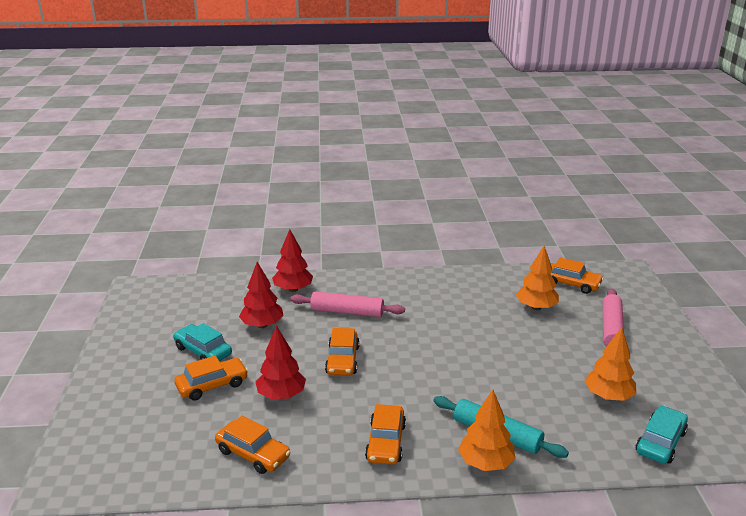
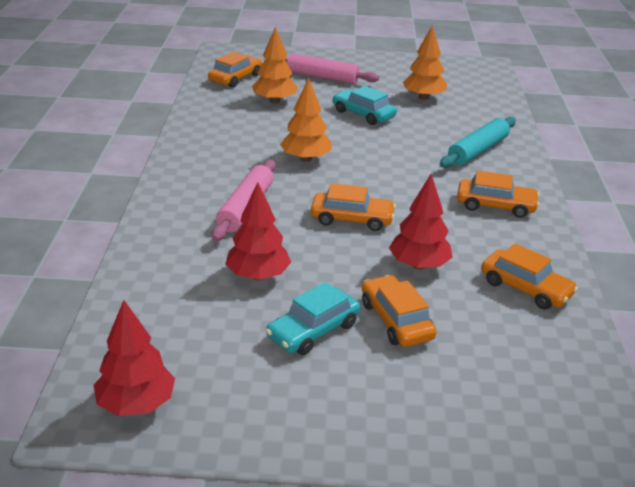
camera: 85 degrees left, 5 degrees up
(253, 454) = (525, 288): orange car -> orange car turned 90 degrees clockwise
(293, 289) = (169, 246): red tree -> red tree (136, 404)
(485, 463) = (517, 161): orange tree -> orange tree (305, 159)
(660, 442) = (480, 91): turquoise car -> turquoise car (363, 114)

